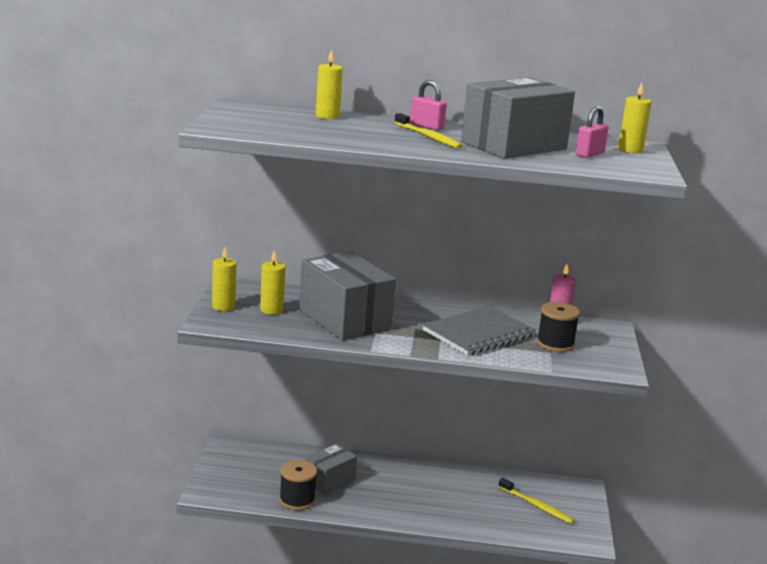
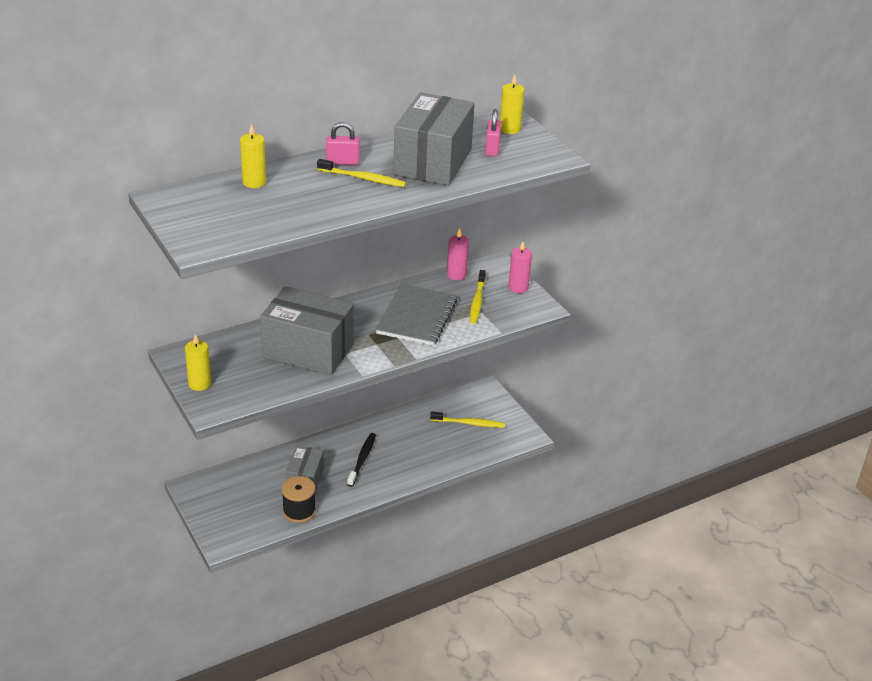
camera: 35 degrees left, 15 degrees up
(271, 310) = (241, 368): yellow candle -> none
(399, 488) = (362, 459): none -> black toothbrush
(555, 344) = (477, 301): black spool -> yellow toothbrush
(613, 349) = (518, 287): none -> pink candle

